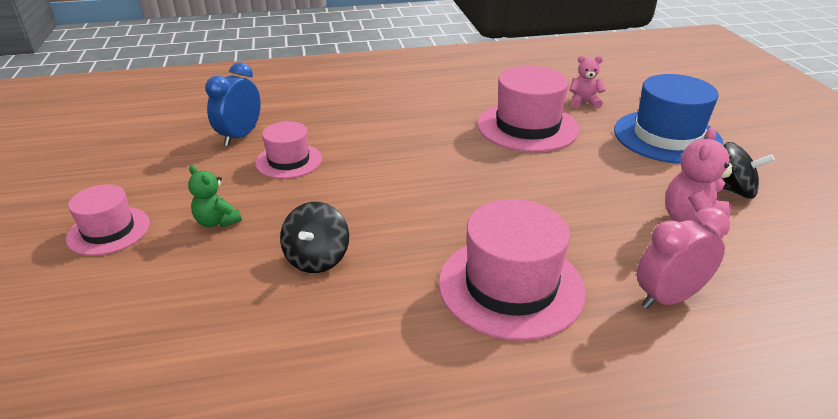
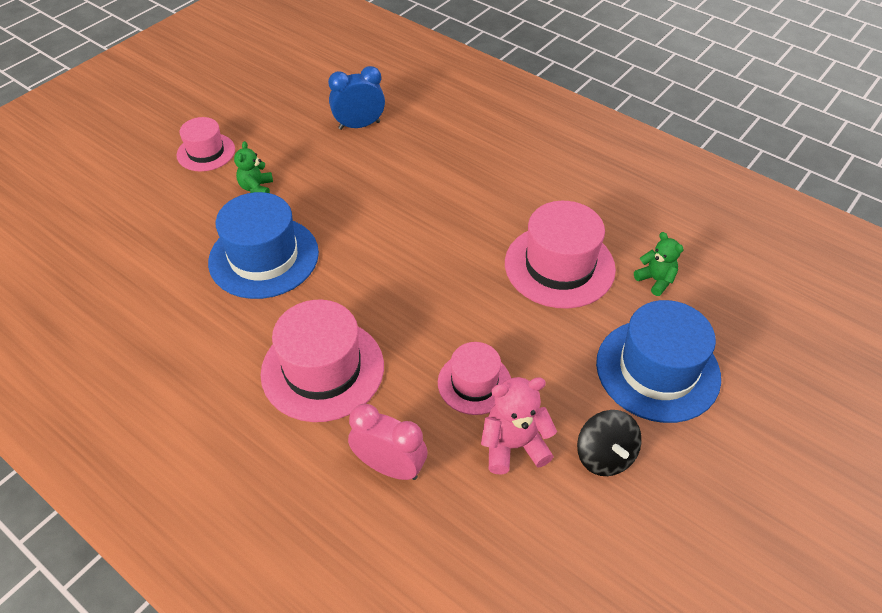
camera: 50 degrees right, 15 degrees up
(289, 161) = (355, 169): pink hat -> pink hat (474, 383)
(317, 258) = (264, 257): black spinning top -> blue hat
(583, 102) = (655, 280): pink teddy bear -> green teddy bear

